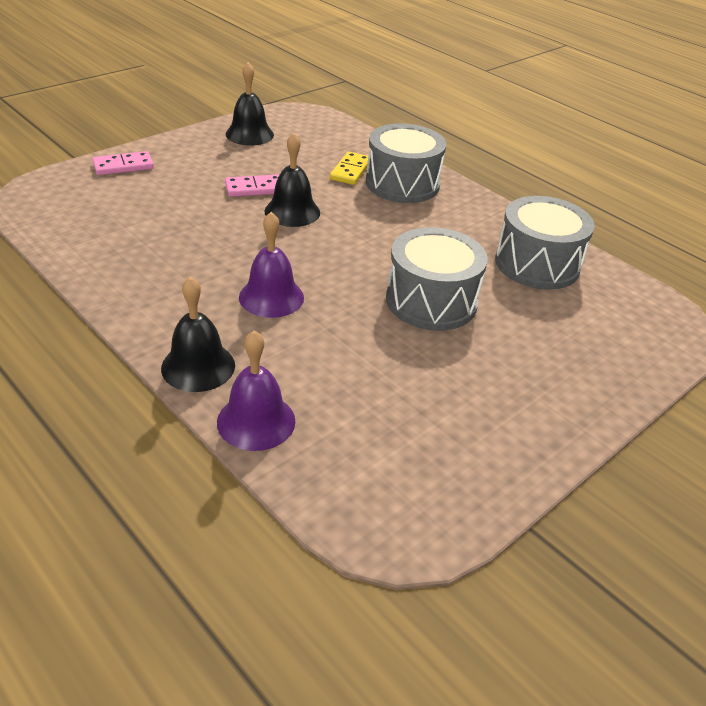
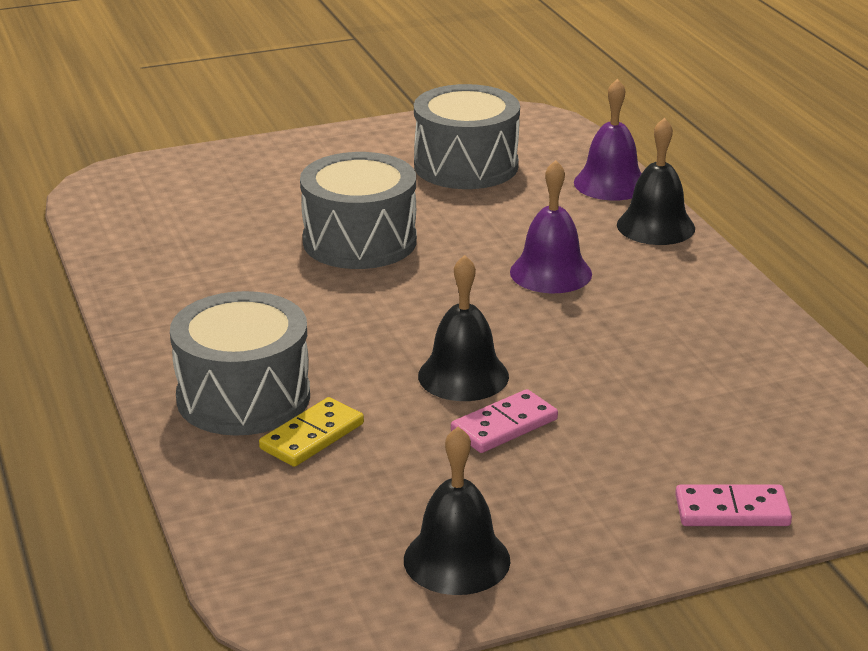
camera: 155 degrees left, 10 degrees down
(255, 188) = (504, 425): pink domino -> pink domino turned 45 degrees counterclockwise
(537, 264) = (180, 257): grey drum -> grey drum (466, 166)

